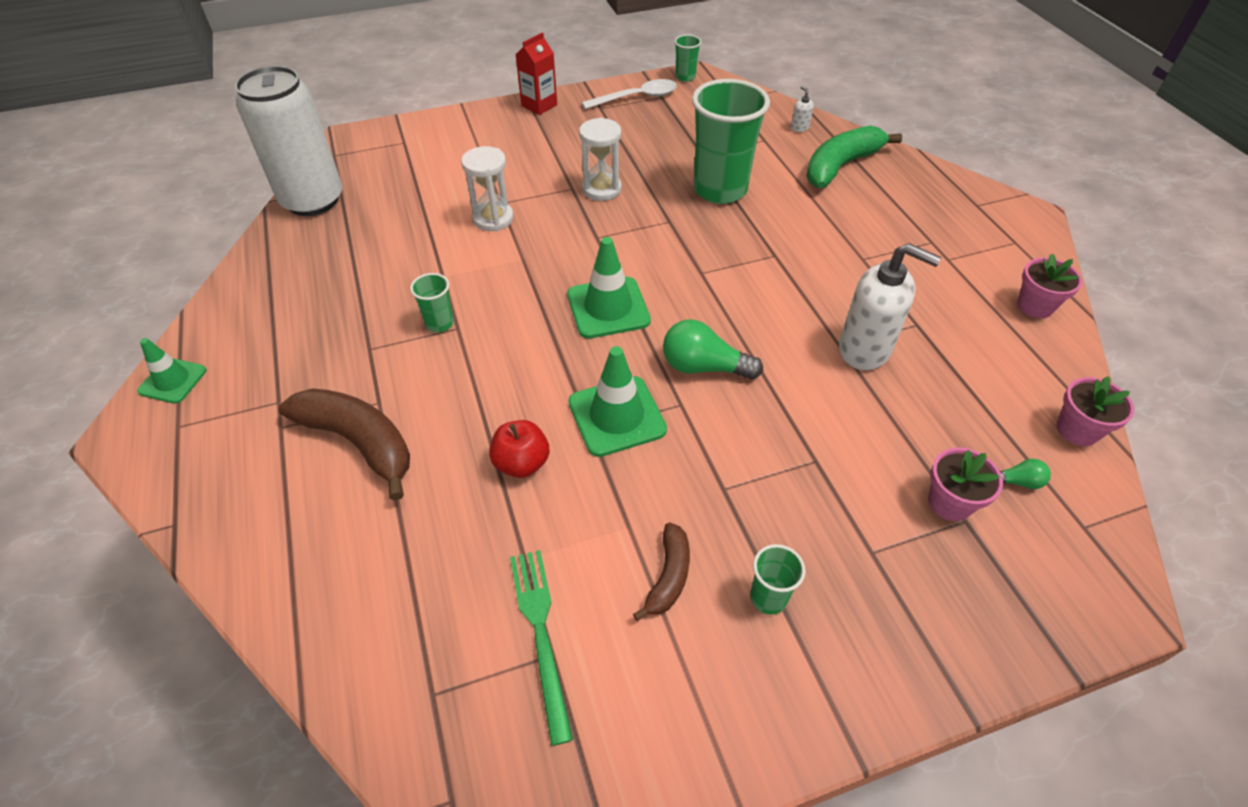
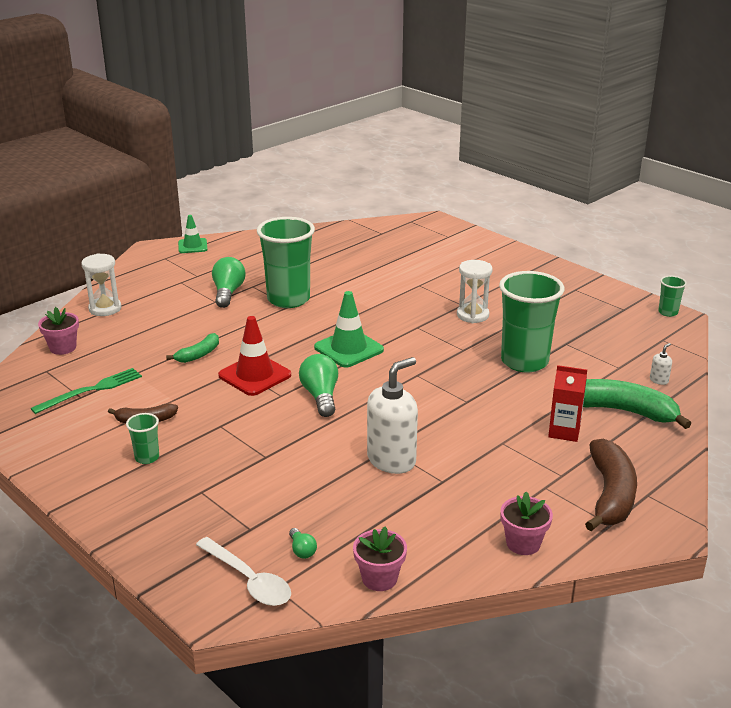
camera: 65 degrees right, 20 degrees down
(312, 200) = (361, 230): white can -> none
(359, 442) = (183, 305): brown banana -> brown banana (610, 495)
(366, 381) = (228, 293): none -> green light bulb
(439, 323) = (288, 299): green cup -> green cup, size x2.26
(493, 218) = (400, 287): white hourglass -> white hourglass (105, 309)
(522, 463) = (198, 355): red apple -> green banana
(539, 105) = (547, 266): red carton -> red carton (564, 431)
(617, 416) = (255, 375): green traffic cone -> red traffic cone
(637, 98) = (608, 300): white spoon -> white spoon (249, 580)
(865, 349) = (392, 460): white soap dispenser -> white soap dispenser turned 135 degrees counterclockwise
(949, 502) = (262, 519): pink flower pot -> pink flower pot (63, 348)

